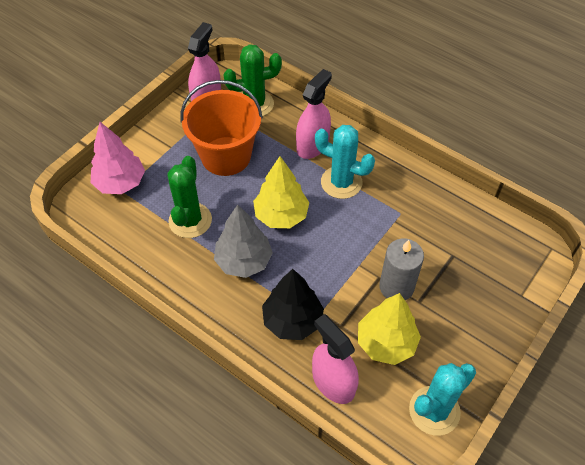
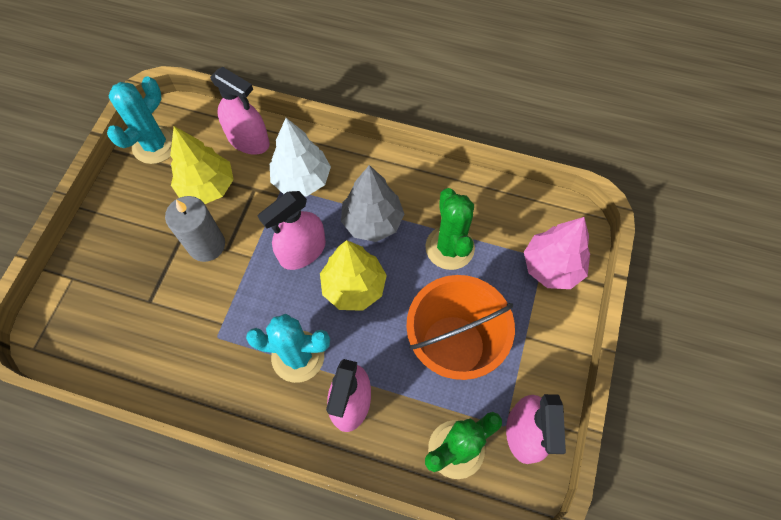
camera: 160 degrees right, 10 degrees up
(292, 320) = (302, 180): black tree -> white tree
(313, 255) = (302, 251): none -> pink spray bottle

